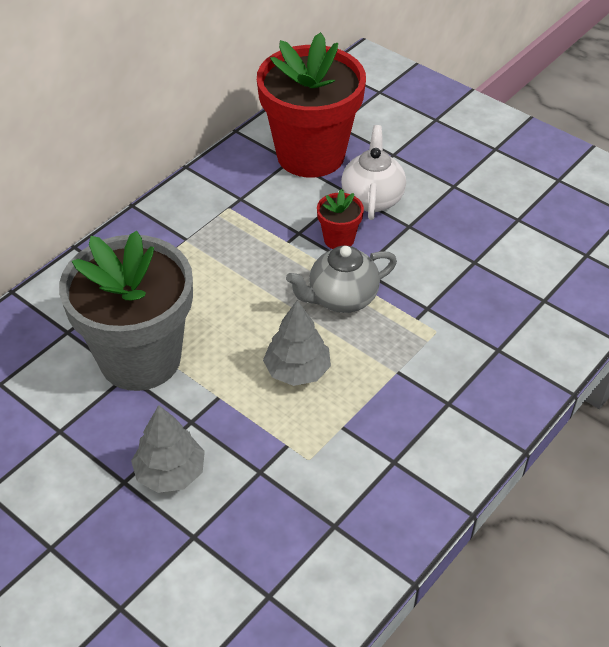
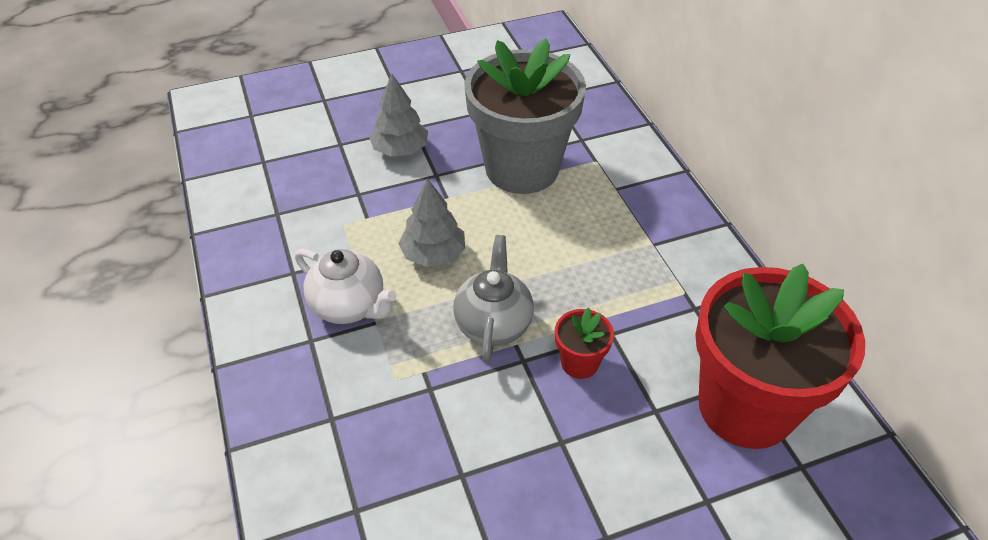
camera: 120 degrees right, 0 degrees up
(372, 199) = (630, 429): white teapot -> white teapot (349, 306)

